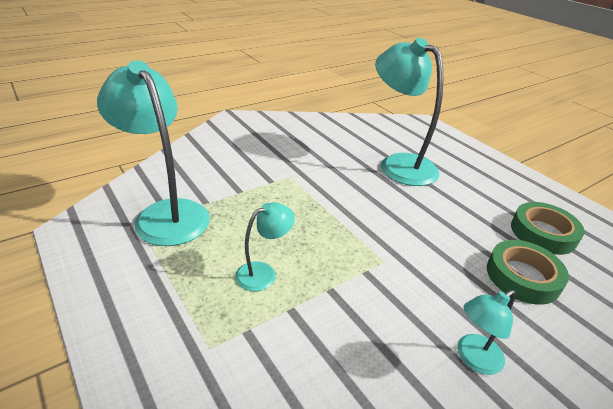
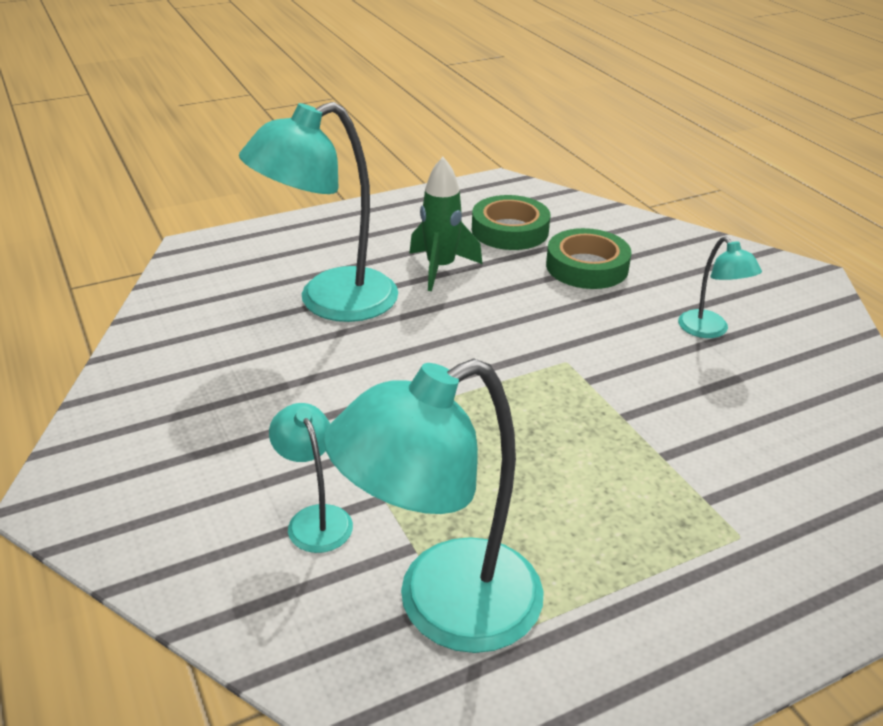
camera: 80 degrees left, 0 degrees up
(263, 273) = (598, 477): turquoise lamp -> turquoise lamp (315, 518)
(463, 201) = (440, 268): none -> green rocket

